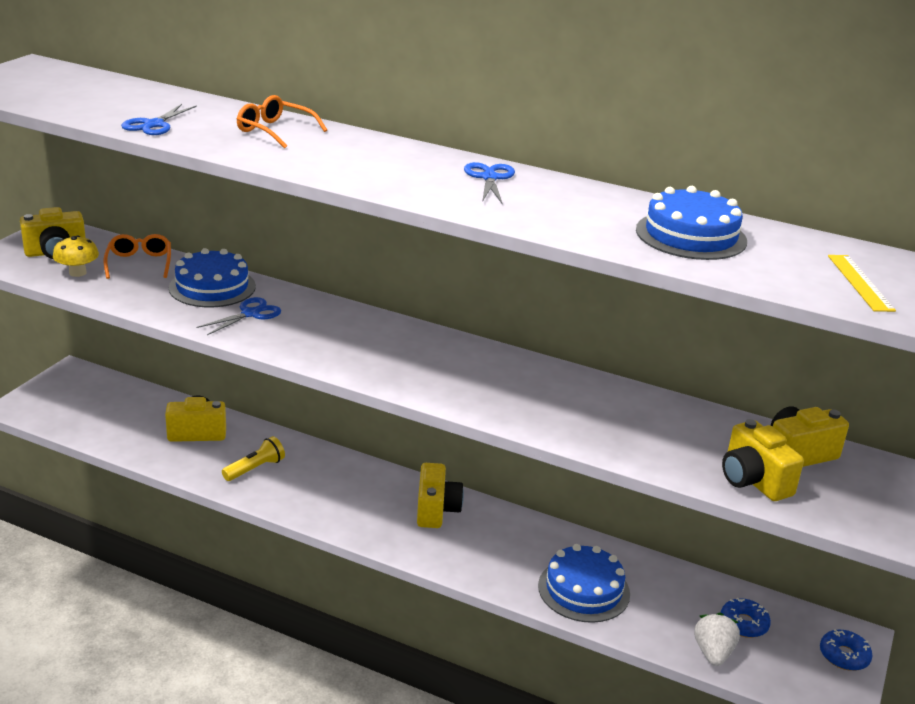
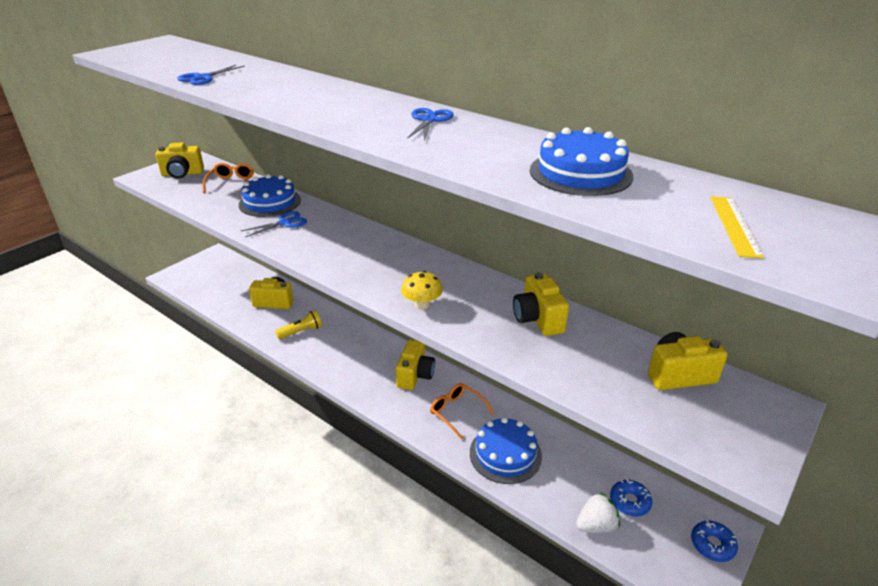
camera: 15 degrees right, 5 degrees up
(77, 273) = (187, 188): yellow mushroom -> yellow mushroom (422, 305)
(275, 131) = (287, 83): orange glasses -> orange glasses (457, 412)
(713, 653) = (596, 525): white strawberry -> white strawberry turned 45 degrees clockwise
(753, 481) = (628, 397): yellow camera -> yellow camera (538, 319)

